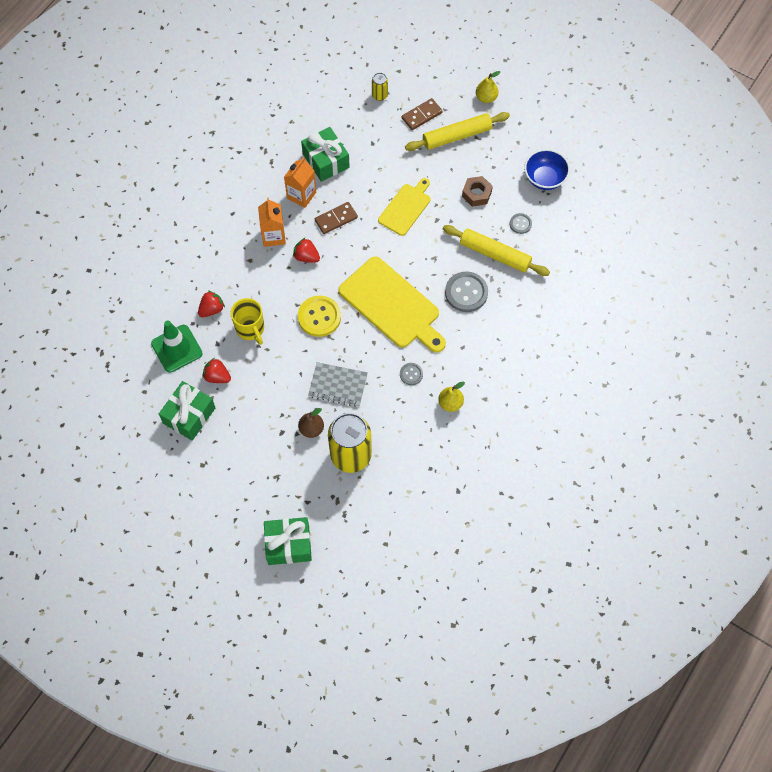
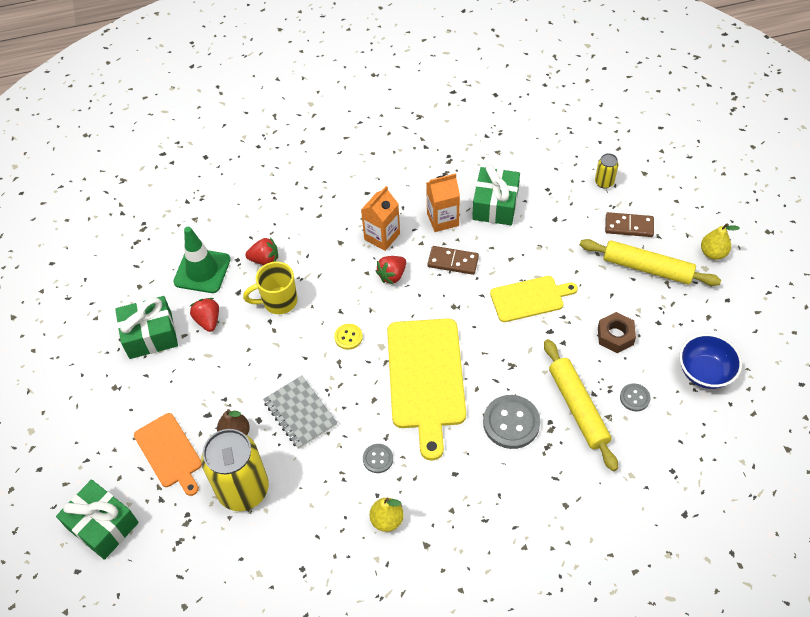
camera: 45 degrees right, 10 degrees down
(250, 329) = (278, 301): yellow mug -> yellow mug turned 60 degrees clockwise
(283, 472) = (169, 453): none -> orange cutting board
(306, 257) = (392, 275): red strawberry -> red strawberry turned 120 degrees counterclockwise
(319, 317) = (348, 337): yellow button -> yellow button, size x0.53

